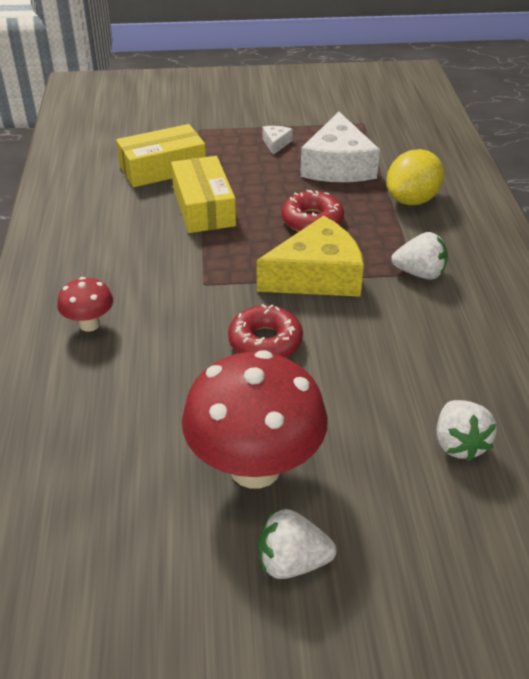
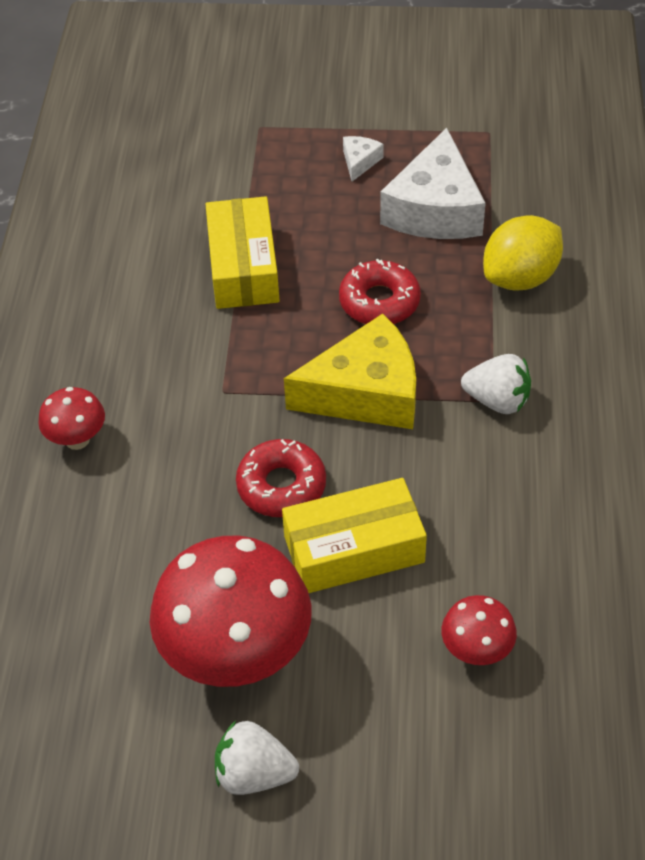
camera: 10 degrees right, 10 degrees up
(163, 168) = (201, 195): yellow box -> yellow box (354, 549)
(459, 444) = (476, 651): white strawberry -> red mushroom

